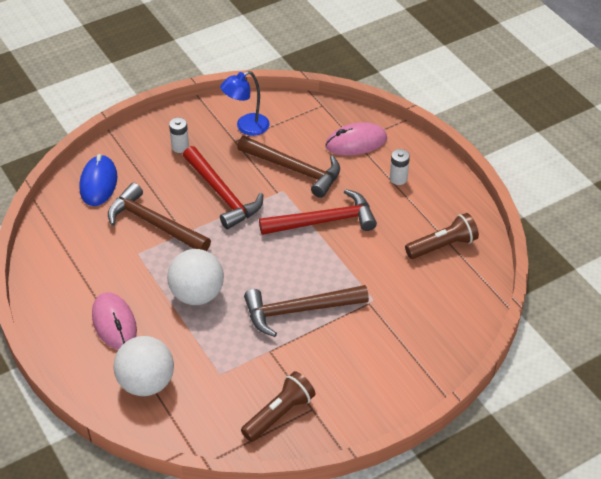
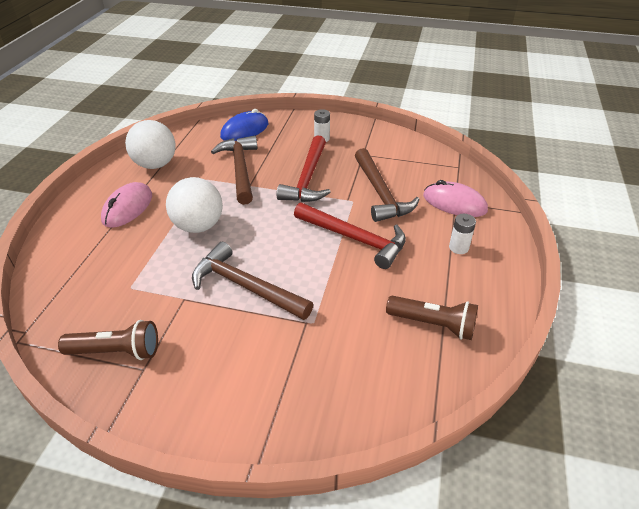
camera: 45 degrees right, 5 degrees down
(146, 383) = (83, 257): white ball -> white ball (155, 164)
(246, 127) = (382, 151): blue lamp -> none

